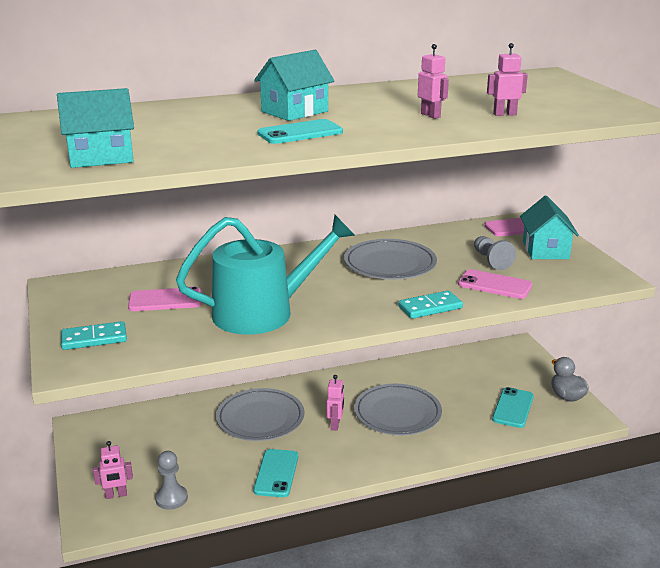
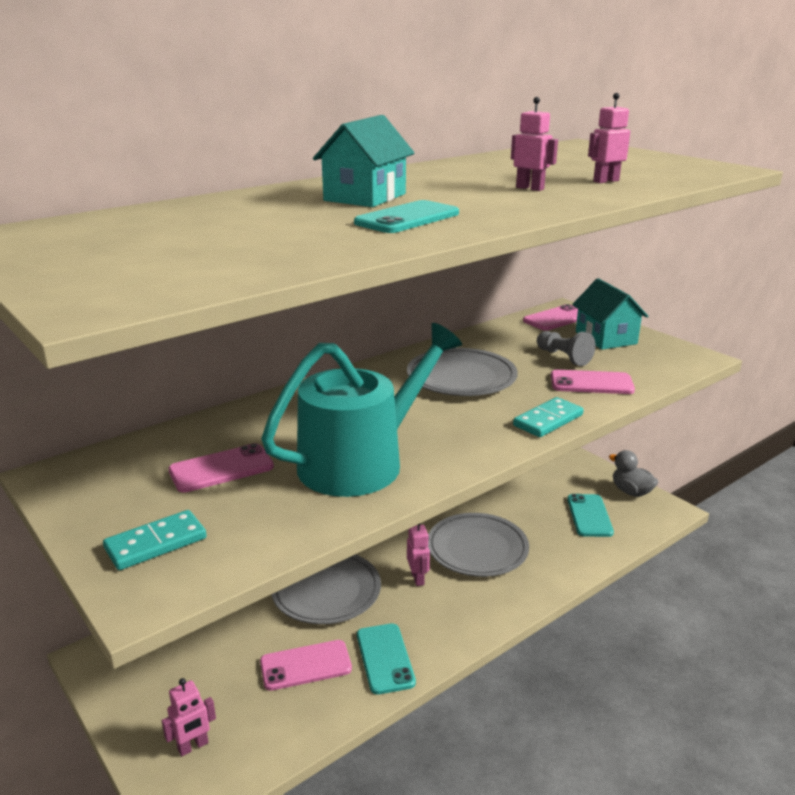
camera: 20 degrees left, 0 degrees up
(101, 157) = (168, 273): turquoise house -> none
(171, 498) = (271, 730): grey pawn -> none
(217, 464) = (305, 665): none -> pink phone

